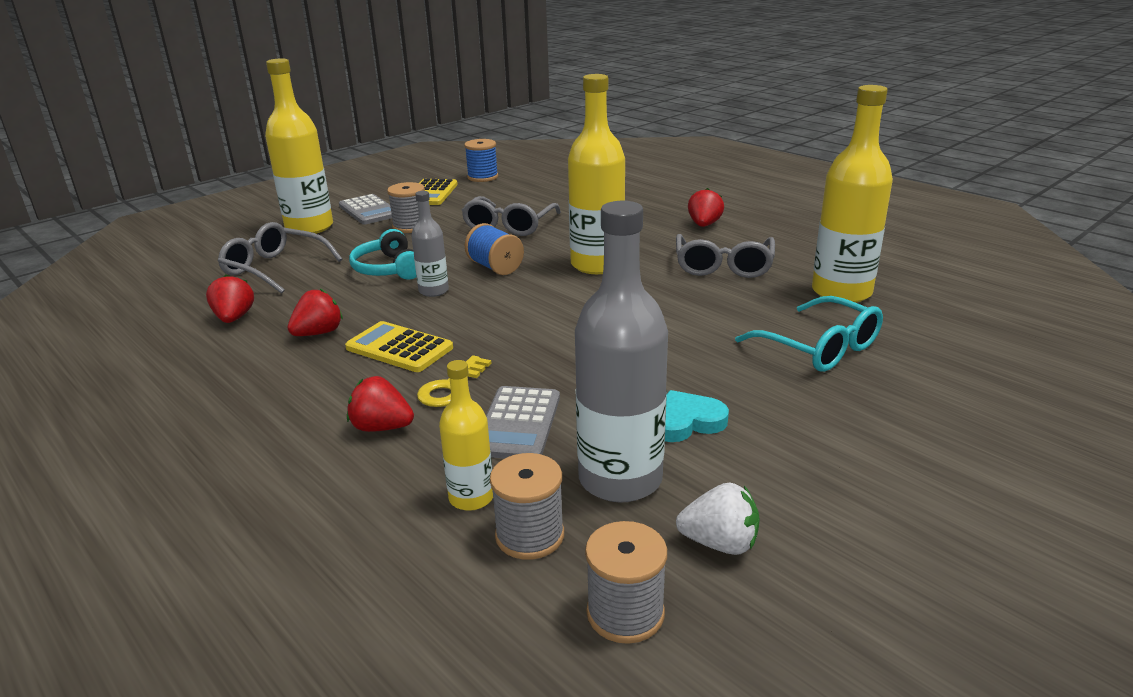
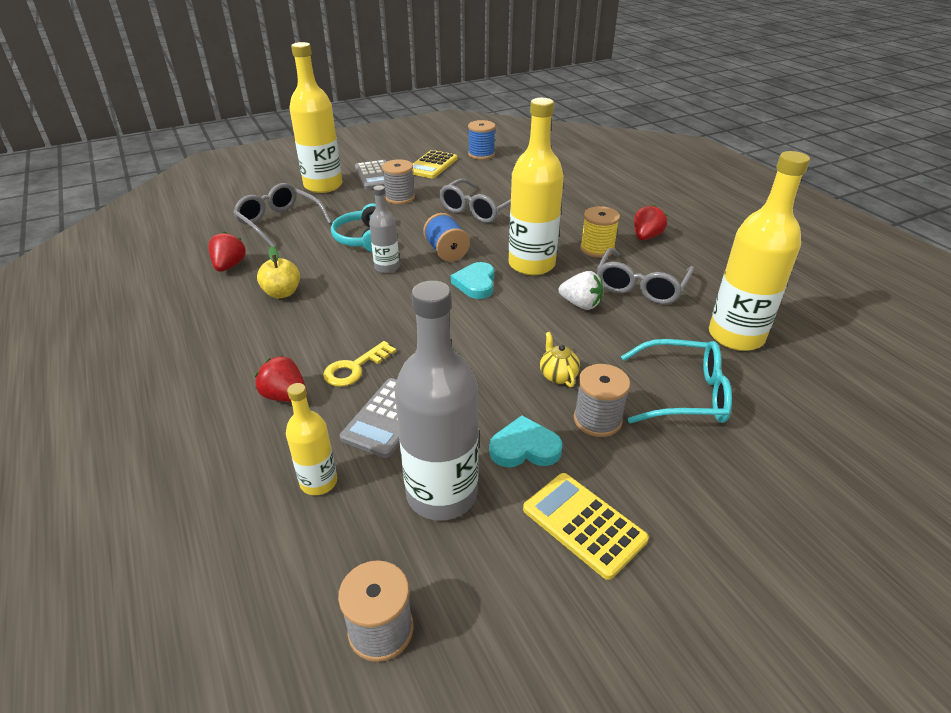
camera: 15 degrees right, 10 degrees up
(318, 333) = (282, 293): red strawberry -> yellow apple
(399, 348) = (334, 320): yellow calculator -> yellow calculator (584, 524)
(530, 535) = (344, 531): grey spool -> grey spool (597, 420)
(545, 290) = (476, 283): none -> turquoise heart
(659, 242) = (597, 249): none -> yellow spool
(683, 354) = (558, 375): none -> yellow teapot
(720, 543) = (490, 582): white strawberry -> white strawberry (581, 304)
(818, 347) = (682, 394): turquoise glasses -> turquoise glasses turned 60 degrees counterclockwise

